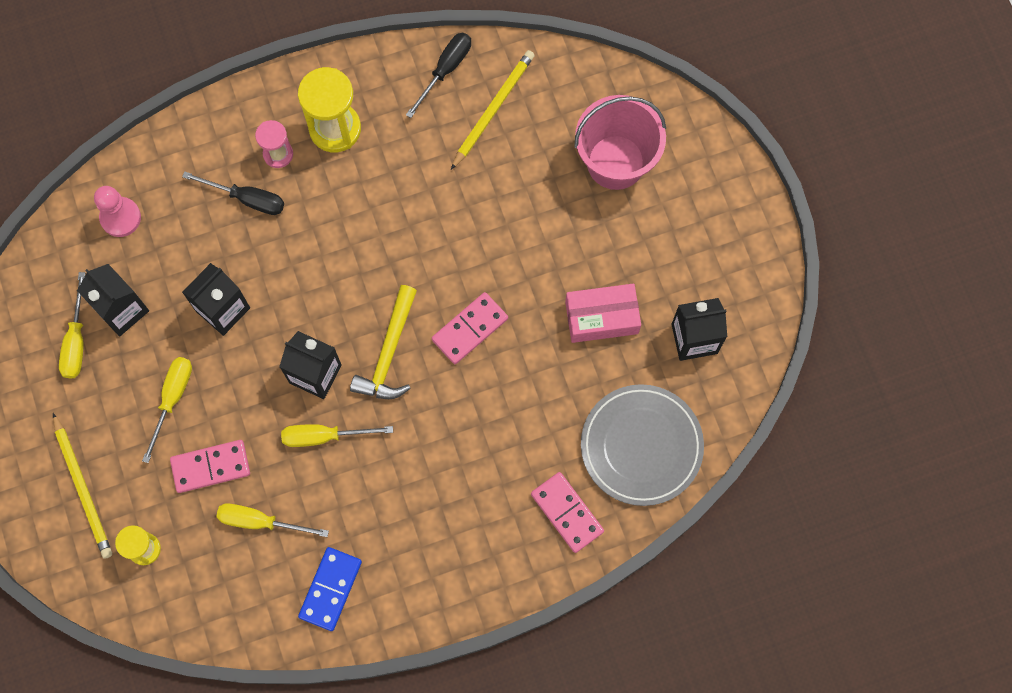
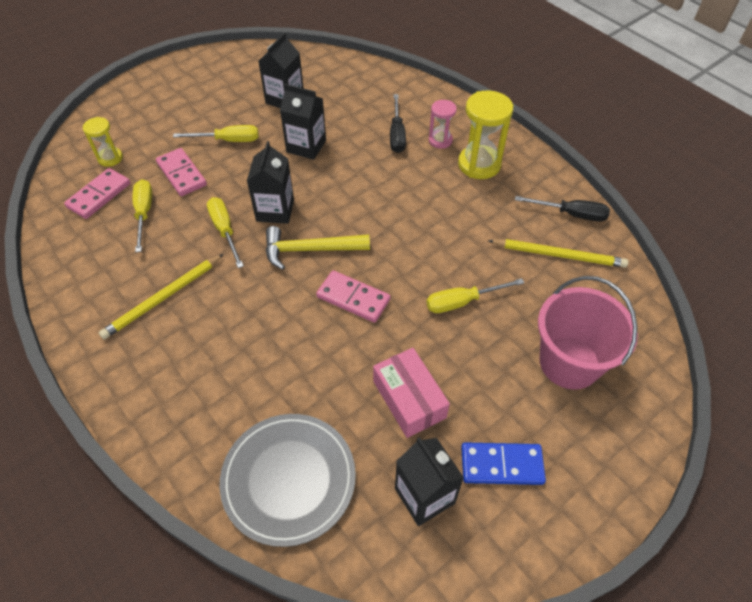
camera: 70 degrees right, 20 degrees down
(76, 341) = (254, 85): yellow screwdriver -> yellow screwdriver (462, 302)
(83, 487) = (150, 117): yellow pencil -> yellow pencil (163, 298)
(120, 217) = (351, 80): pink pawn -> none
(330, 589) = (94, 272): blue domino -> blue domino (501, 465)
(567, 512) = (200, 431): pink domino -> pink domino (99, 195)

